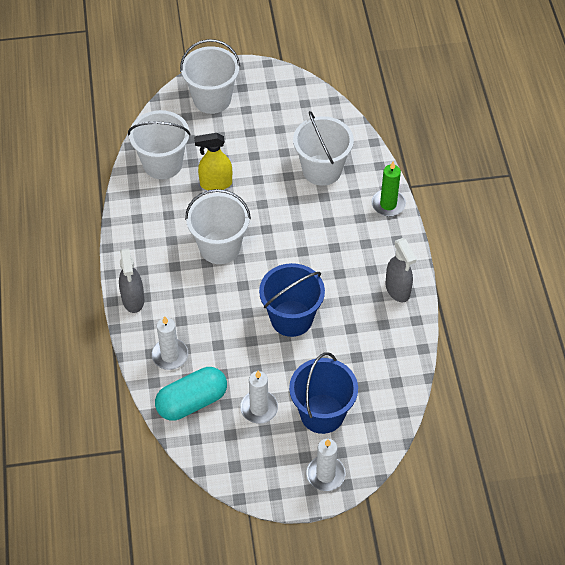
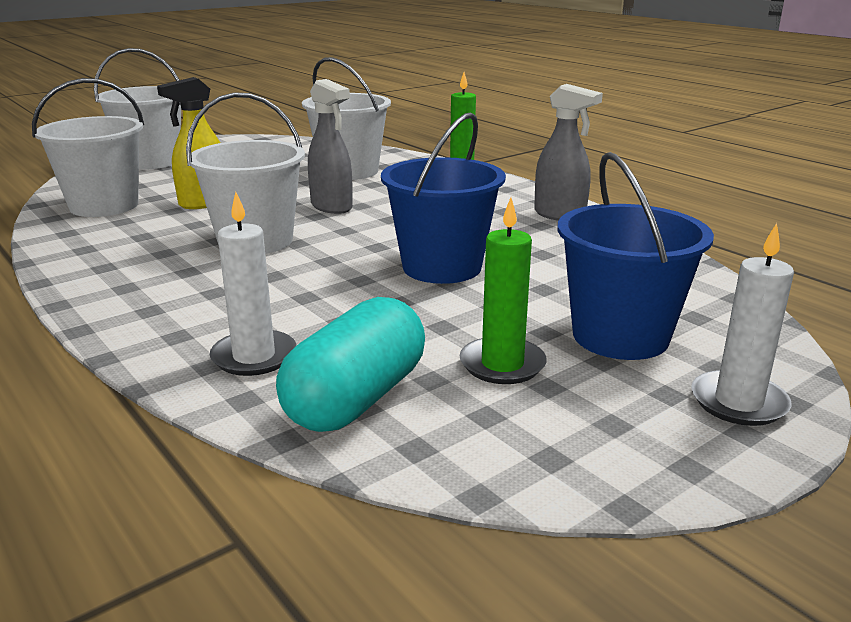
camera: 30 degrees left, 30 degrees down
(133, 300) = (125, 318): grey spray bottle -> grey spray bottle (332, 207)
(259, 408) = (502, 364): white candle -> green candle

